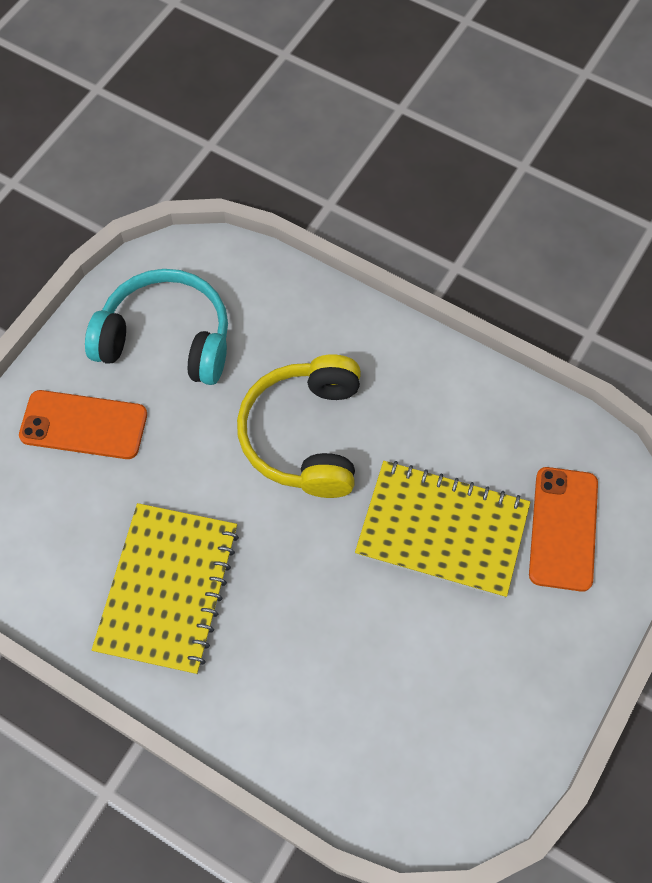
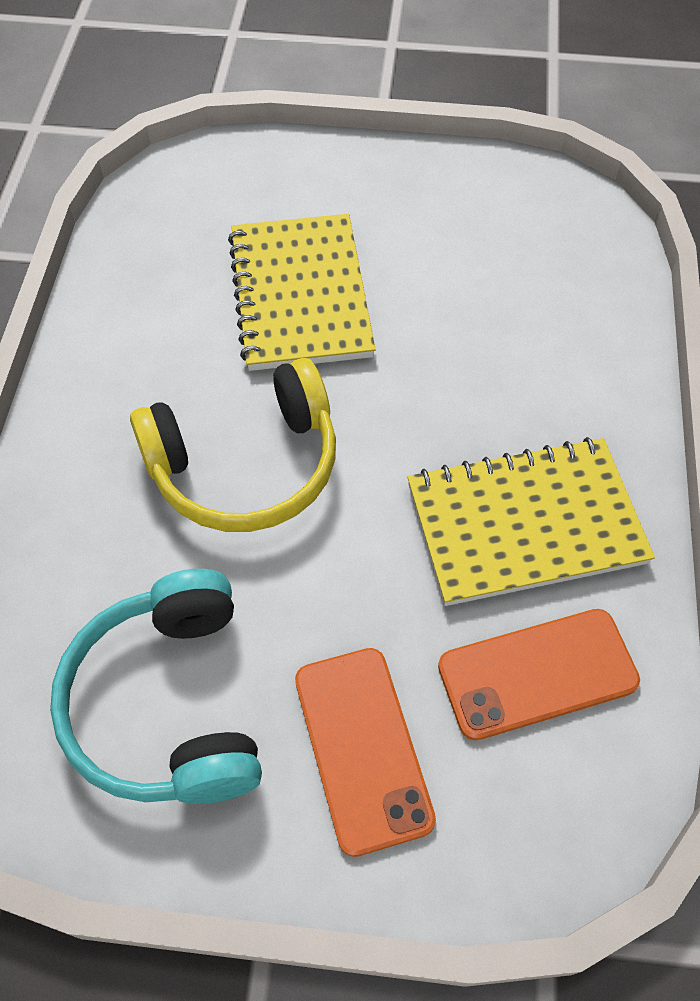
camera: 115 degrees left, 5 degrees down
(563, 528) = (244, 203): orange phone -> orange phone (537, 673)

